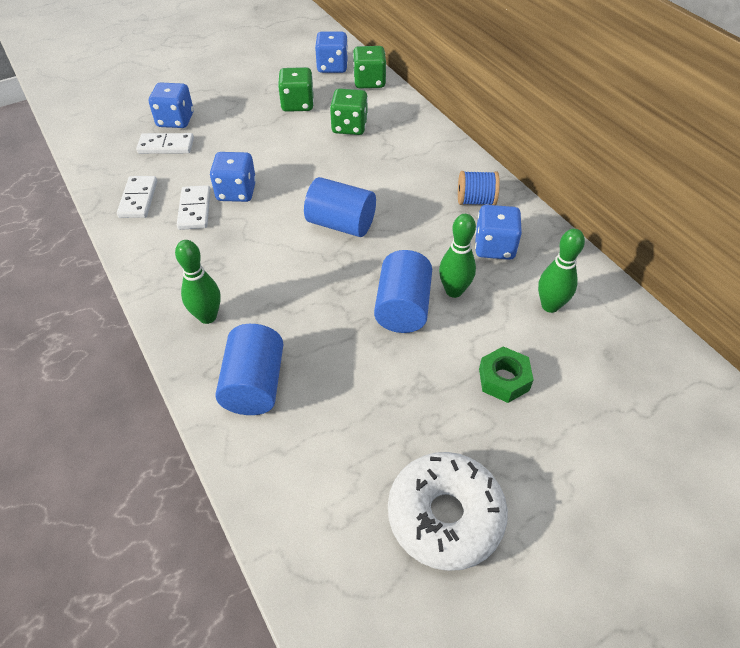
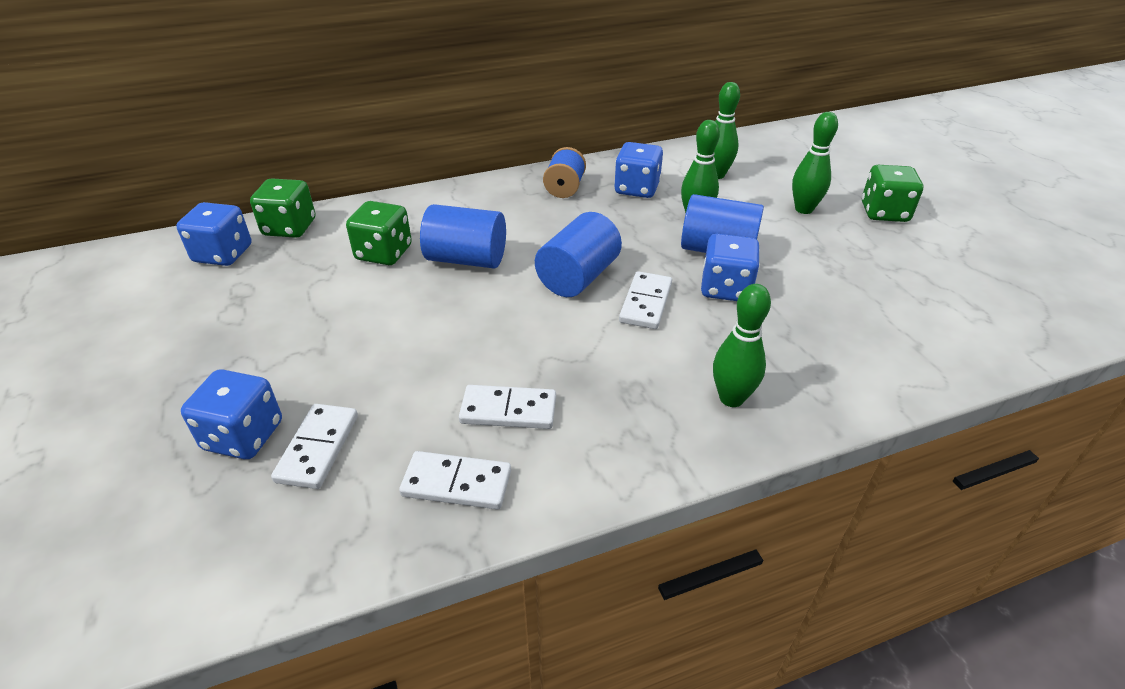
camera: 80 degrees left, 10 degrees down
(236, 192) = (482, 364): blue dice -> blue dice (725, 288)
(254, 384) = (835, 360): blue cylinder -> blue cylinder (466, 259)
(297, 104) = (298, 293): green dice -> green dice (884, 212)
(314, 264) = (645, 303): none -> white domino
(445, 516) = (952, 256): white donut -> none
(504, 379) = (803, 209): green nut -> green bowling pin

